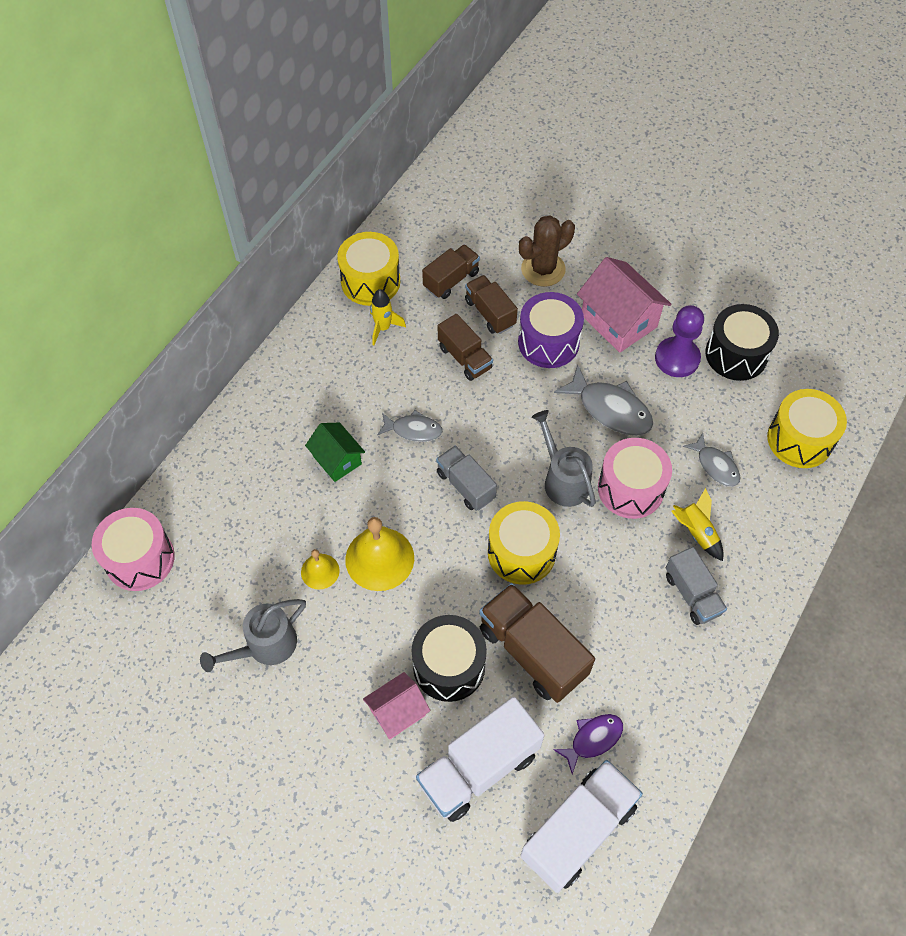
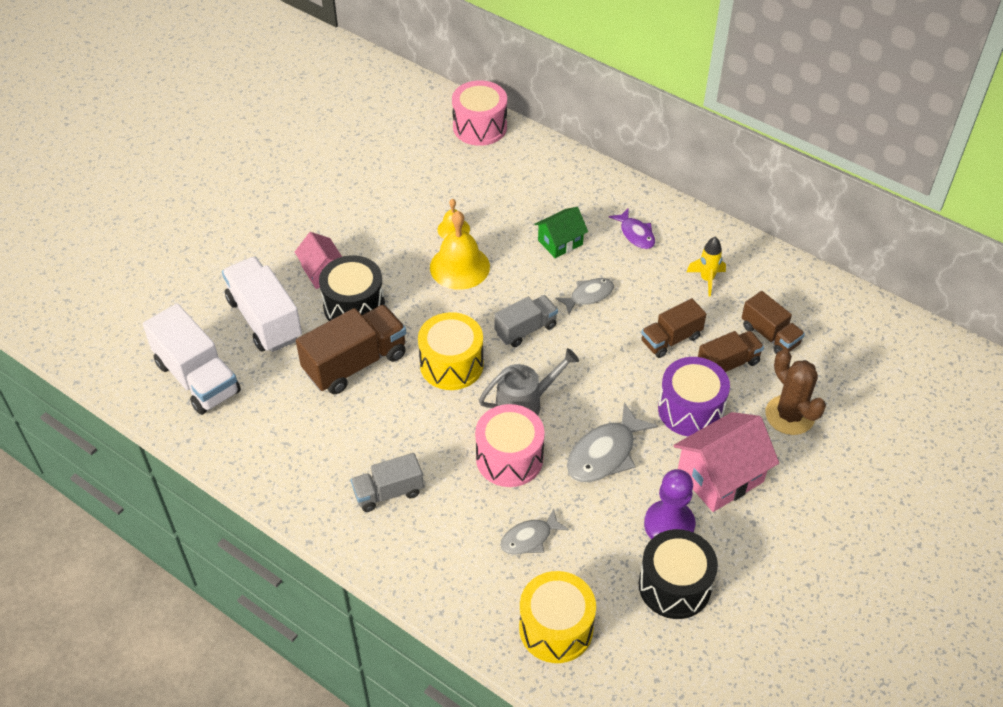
camera: 95 degrees right, 10 degrees down
(265, 646) = (393, 196): grey watering can -> none
(370, 281) = (764, 272): yellow drum -> none
(413, 430) = (588, 296): grey fish -> grey fish turned 135 degrees counterclockwise
(593, 739) = (269, 397): purple fish -> purple fish (636, 234)
(696, 532) = (454, 507): yellow rocket -> none

